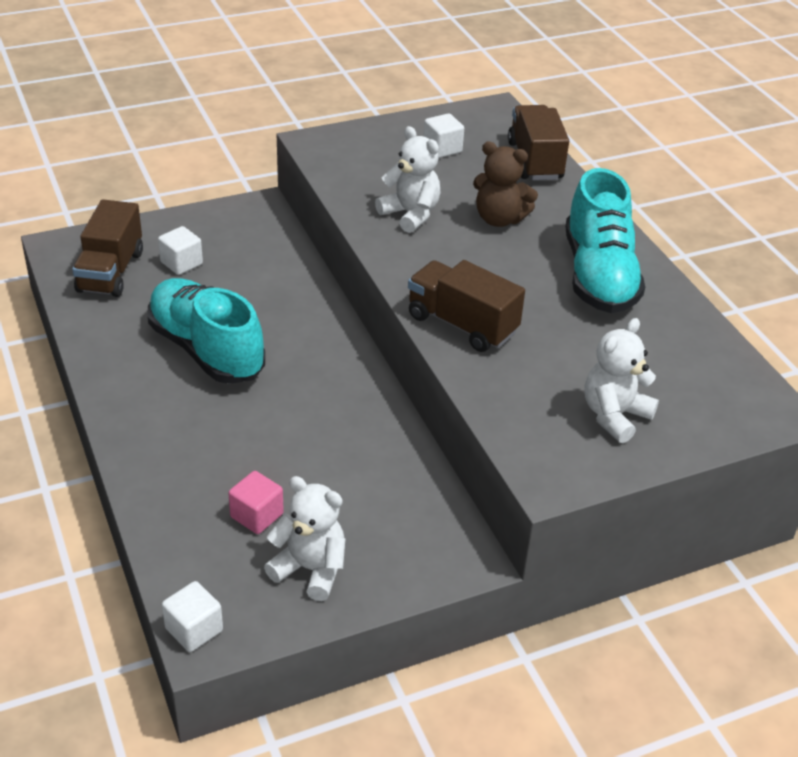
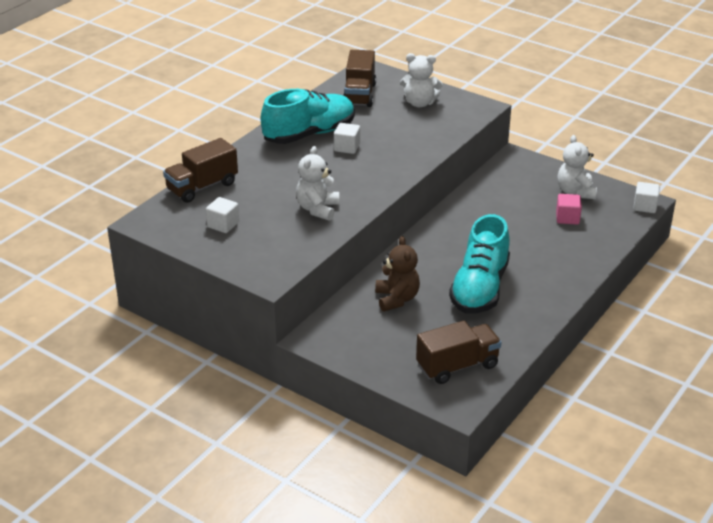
camera: 120 degrees left, 5 degrees down
(181, 263) = (413, 340): white cube -> white cube (347, 147)
(462, 324) = (403, 159): brown truck -> brown truck (359, 94)
(499, 219) = (287, 178): brown teddy bear -> brown teddy bear (397, 299)

